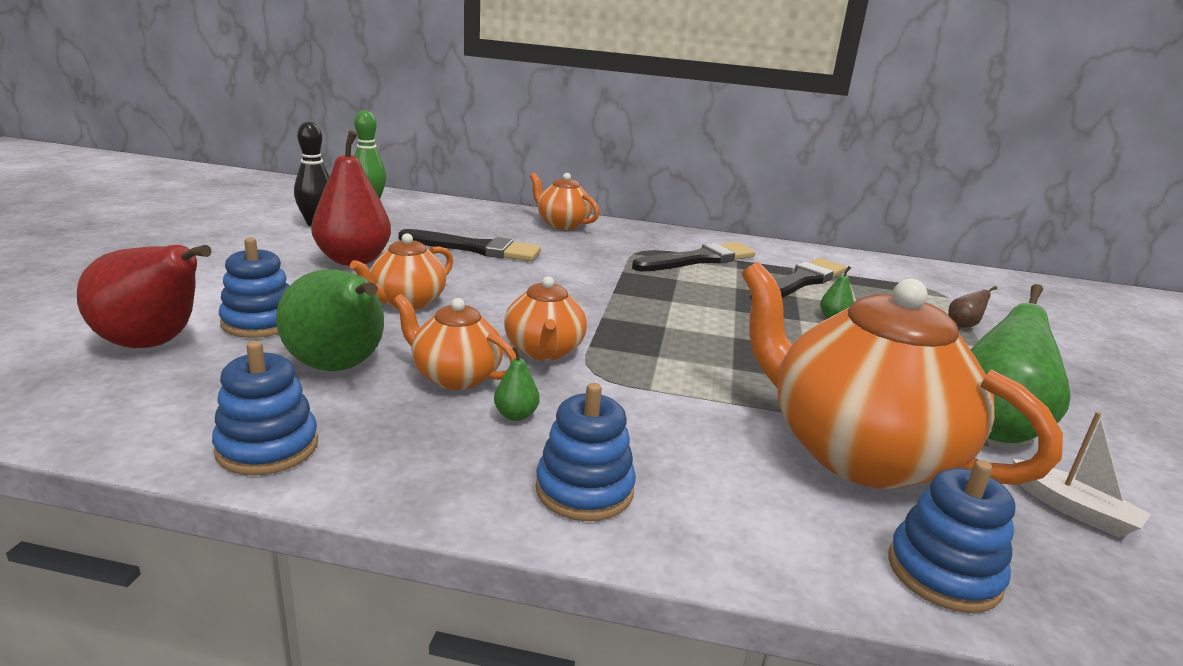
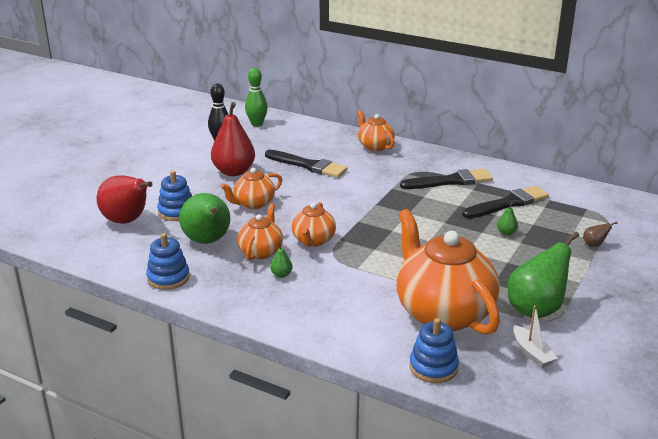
camera: 20 degrees right, 5 degrees up
(455, 376) = (261, 251): orange teapot -> orange teapot turned 60 degrees clockwise
(584, 490) = (295, 312): blue stacking toy -> none

